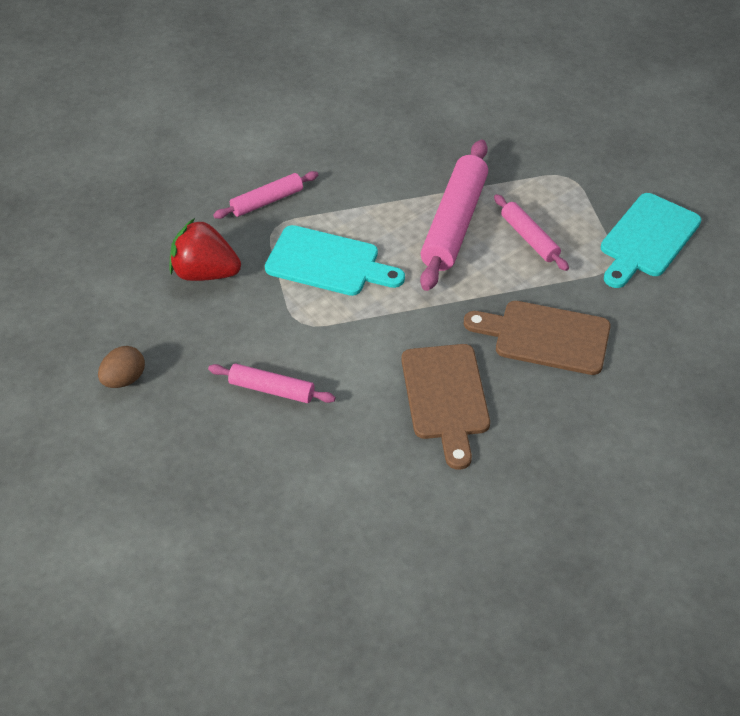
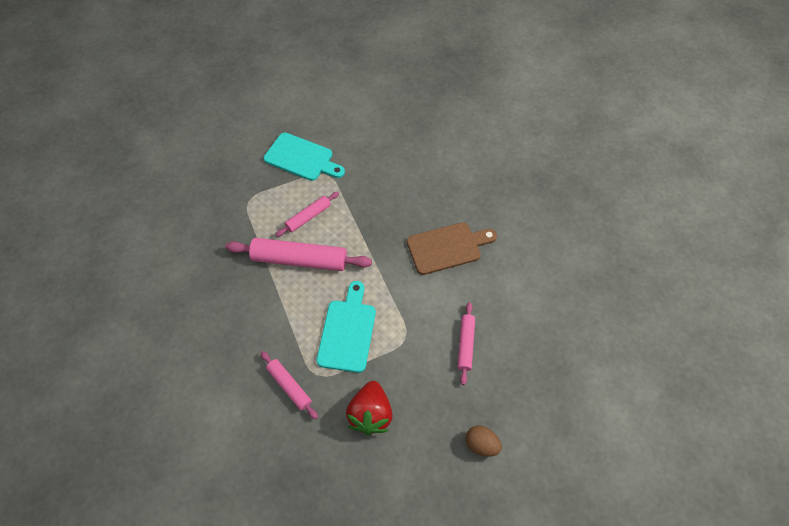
camera: 100 degrees left, 10 degrees up
(545, 337) = (390, 203): brown cutting board -> none

